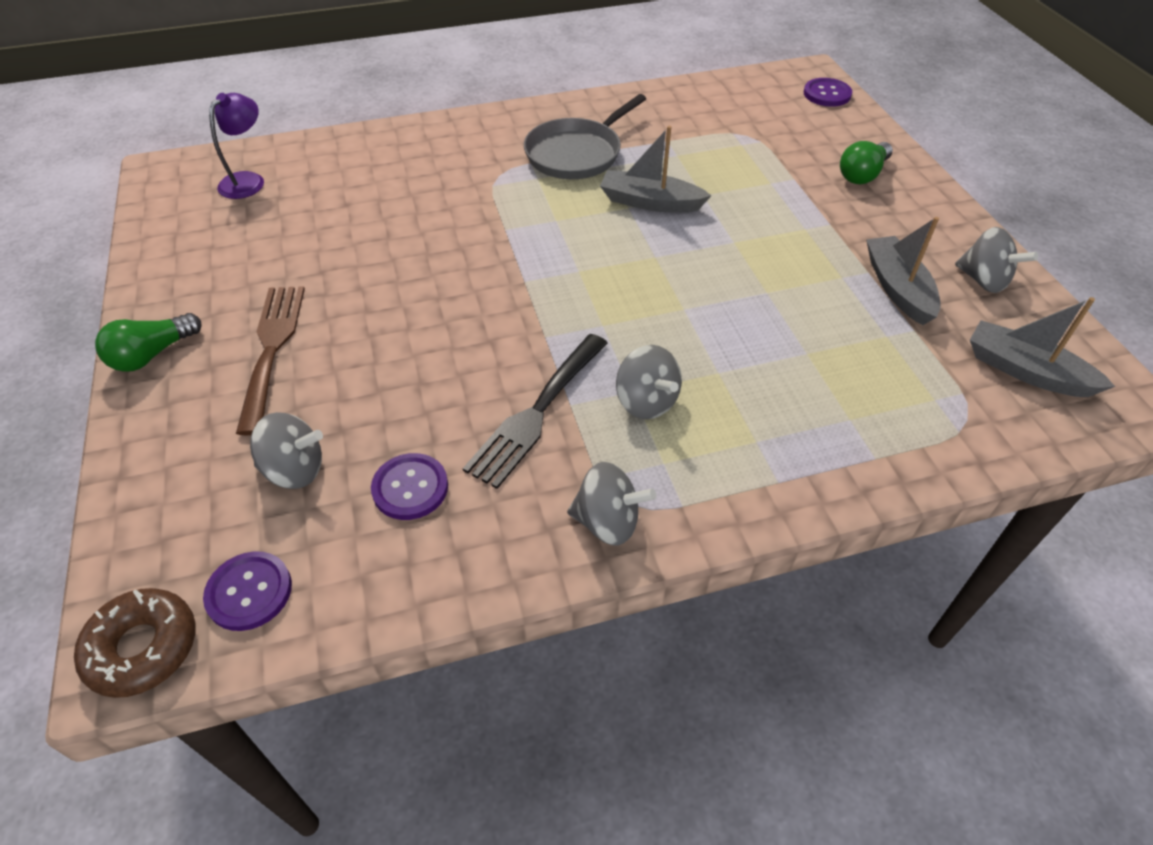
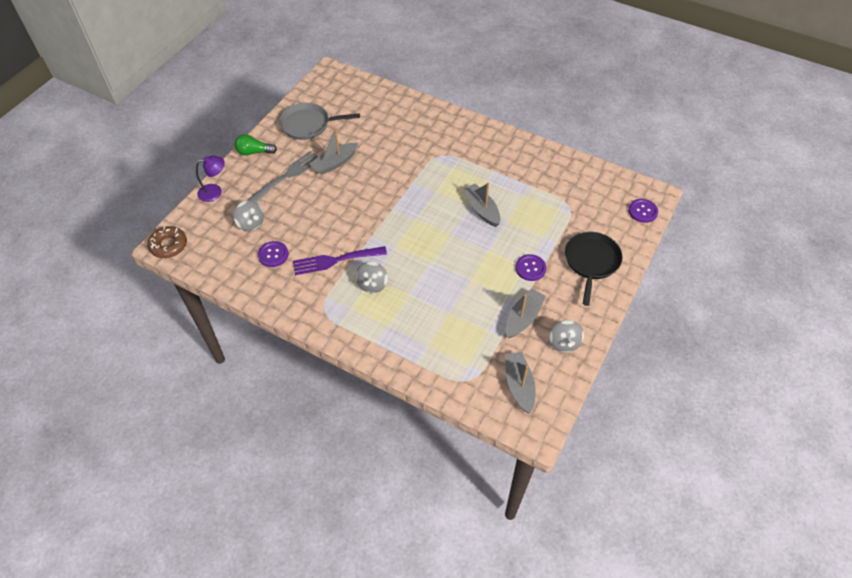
camera: 45 degrees right, 5 degrees up
(248, 180) = (352, 96): purple lamp -> purple lamp (215, 191)
(249, 592) = (204, 251): purple button -> purple button (530, 268)
(272, 349) = (287, 175): brown fork -> grey fork
(339, 279) = (335, 163): none -> grey boat
(536, 413) = (335, 260): black fork -> purple fork
(576, 154) = (484, 166): grey pan -> grey pan (308, 125)
(608, 522) = (311, 311): grey spinning top -> none
(862, 174) = (591, 262): green light bulb -> black pan

